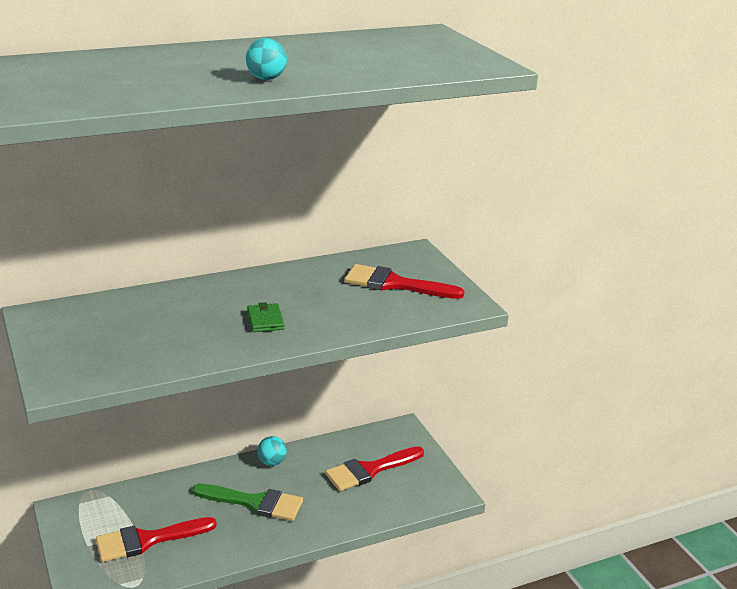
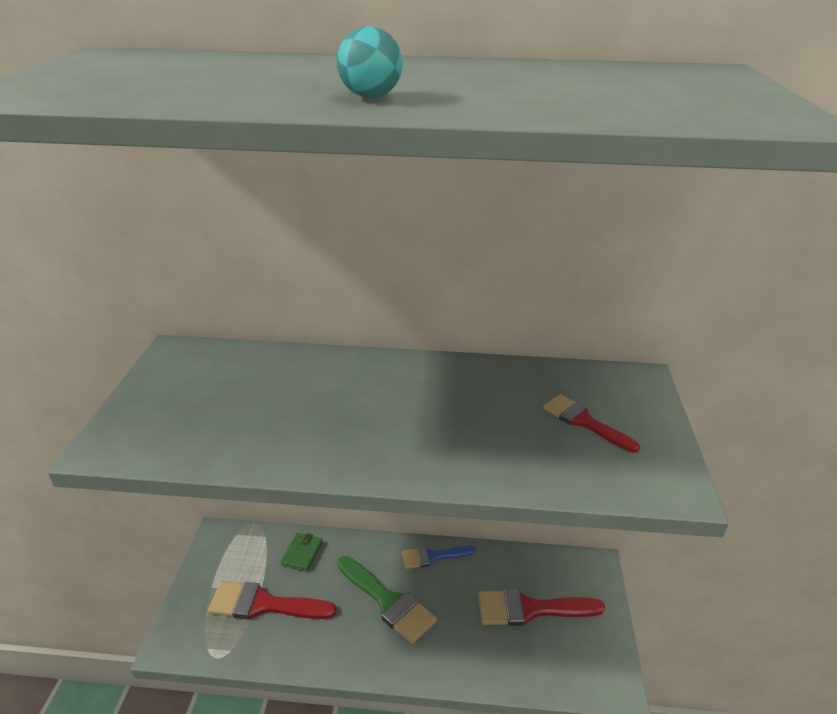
camera: 30 degrees right, 5 degrees up
(265, 320) = (388, 429): green wallet -> green wallet (302, 554)
(272, 462) = (433, 556): turquoise ball -> blue brush
(394, 284) = (584, 422): red brush -> red brush, size x0.64

